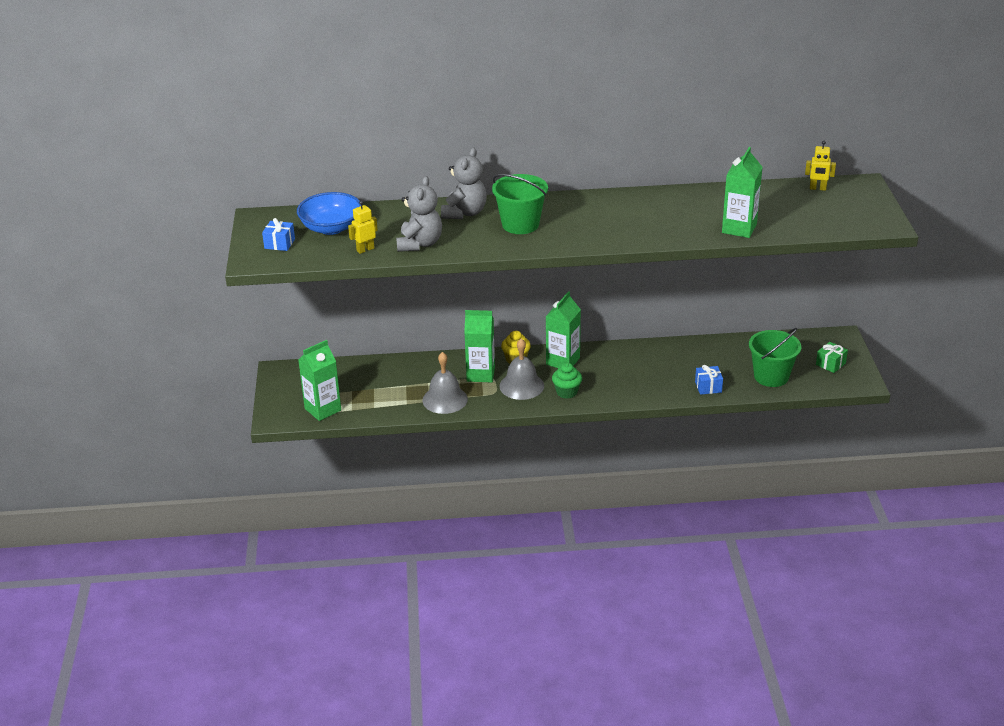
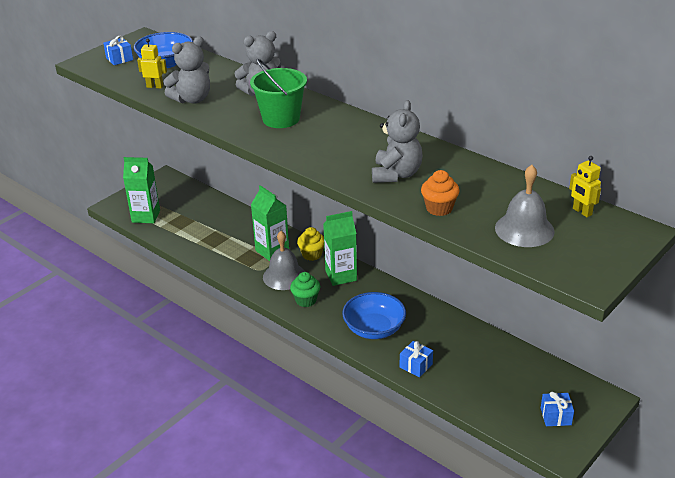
camera: 45 degrees right, 0 degrees up
(445, 399) = (222, 254): grey bell -> grey bell (524, 229)
(644, 381) = (374, 329): none -> blue bowl
(674, 221) = (396, 174): none -> grey teddy bear
(739, 228) = (439, 208): green carton -> orange cupcake
(771, 376) = (483, 392): green bucket -> none
(830, 364) = (555, 416): green gift -> blue gift

